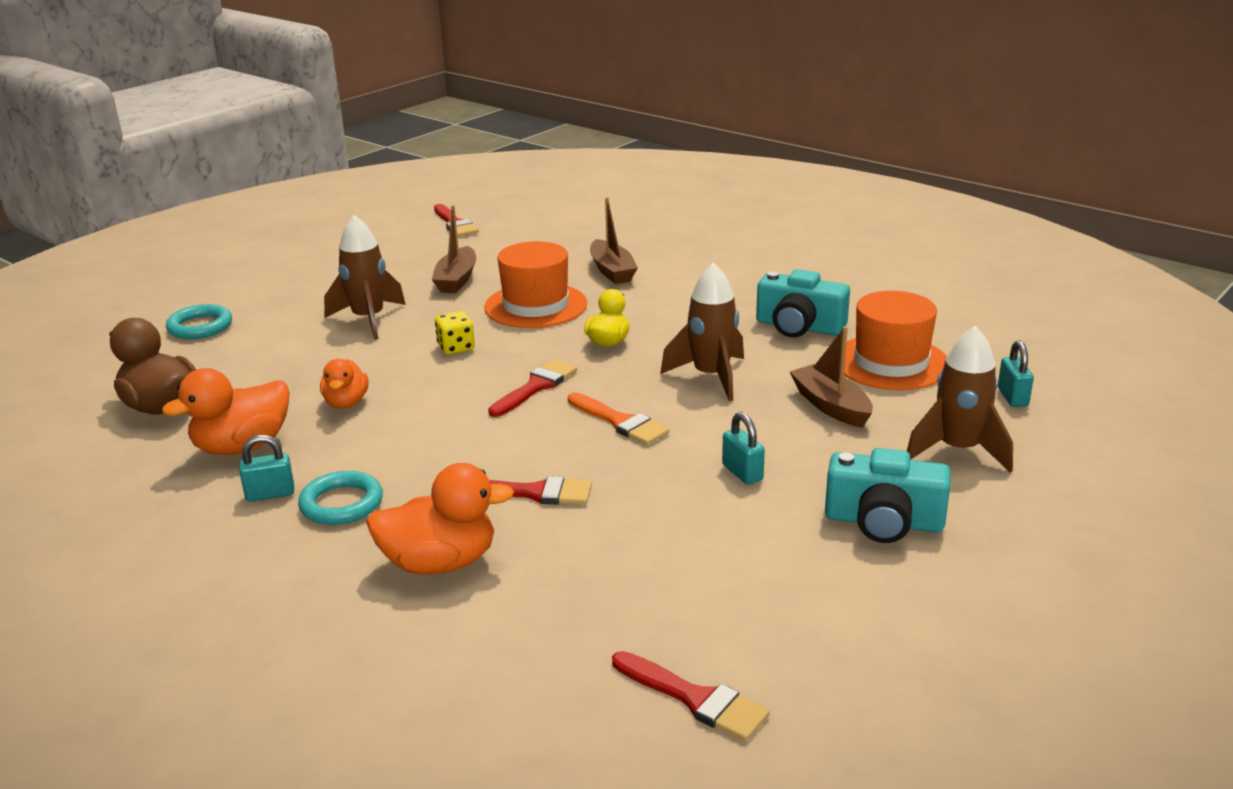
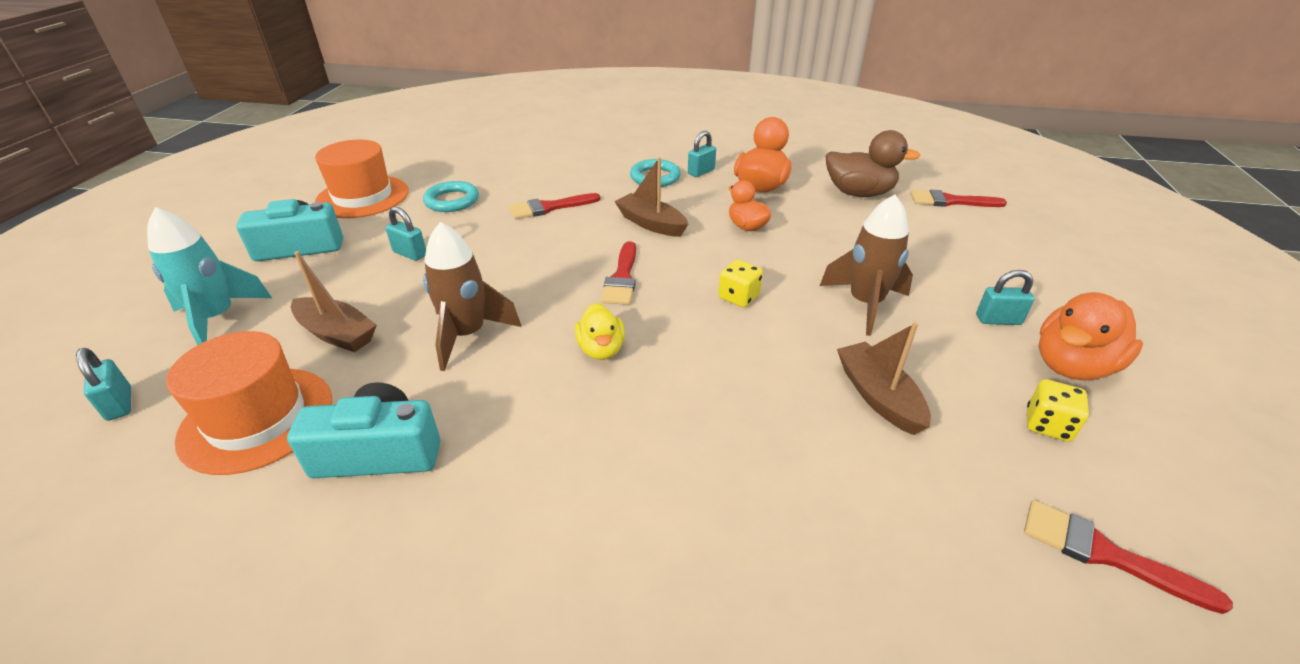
camera: 150 degrees right, 10 degrees up
(200, 327) = (979, 252): turquoise ring -> turquoise ring (452, 201)
(300, 290) = (998, 320): none -> turquoise padlock
(388, 252) = (1047, 425): none -> yellow dice
(440, 563) = (568, 168): orange duck -> orange duck (1072, 366)
(535, 305) = (732, 381): orange hat -> orange hat (363, 197)
(612, 271) = (708, 497): brown boat -> brown boat (651, 224)
(620, 422) = (526, 267): orange brush -> none
(695, 699) = (406, 156): red brush -> red brush (950, 201)
(958, 450) = (218, 318): brown rocket -> turquoise rocket

